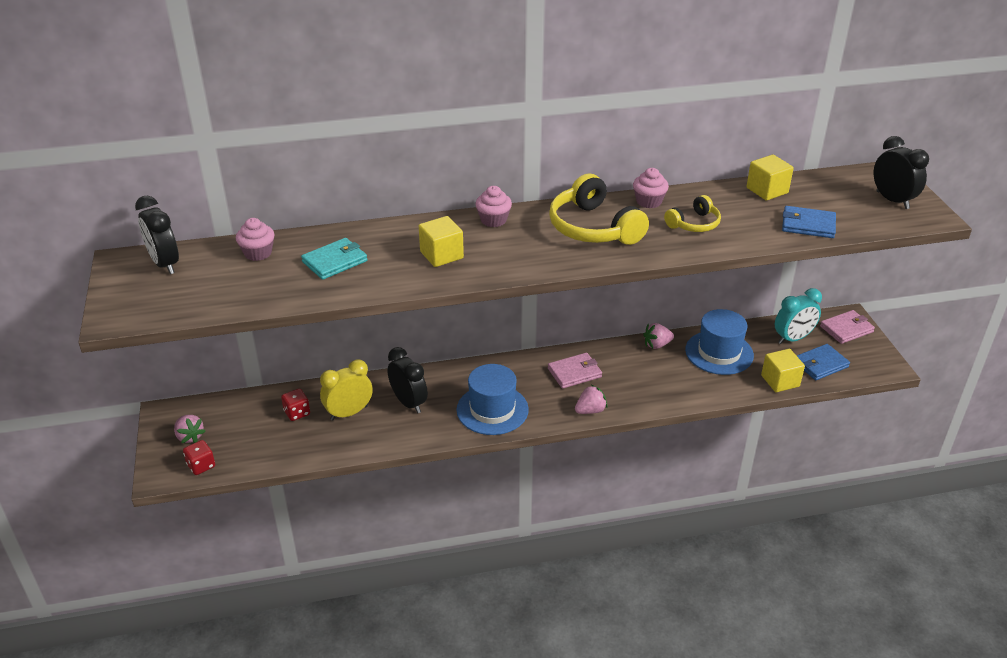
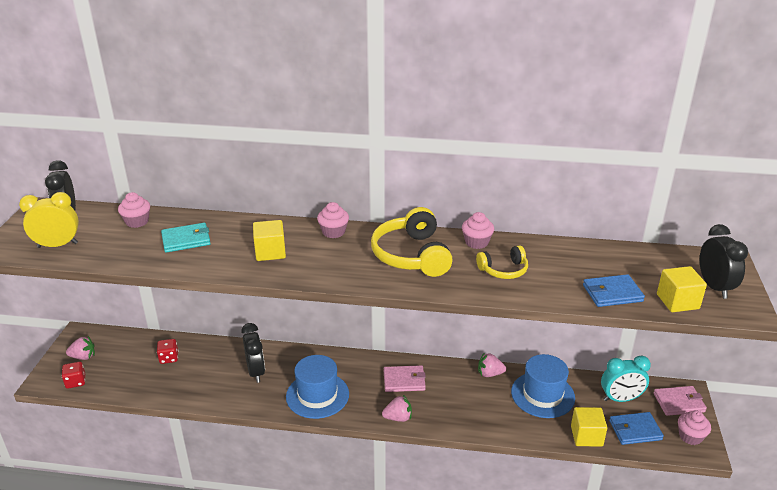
camera: 20 degrees right, 5 degrees down
(190, 437) = (83, 357): pink strawberry -> pink strawberry turned 75 degrees counterclockwise
(349, 413) = (206, 368): yellow clock -> yellow clock (57, 245)
(767, 190) = (593, 254): yellow cube -> yellow cube (677, 301)
(808, 225) = (612, 293): blue wallet -> blue wallet turned 45 degrees counterclockwise
(871, 357) = (690, 436): none -> pink cupcake

